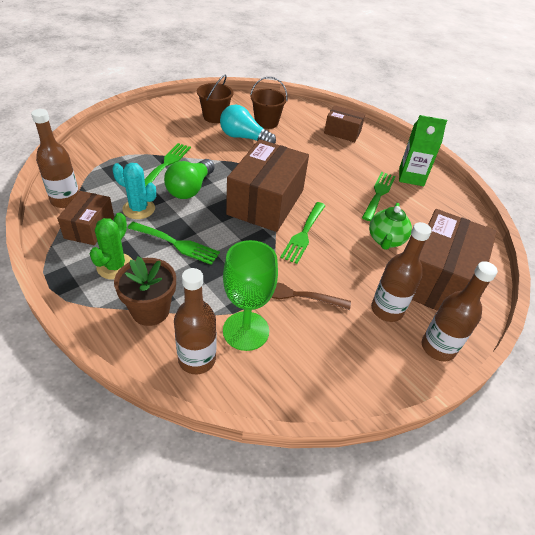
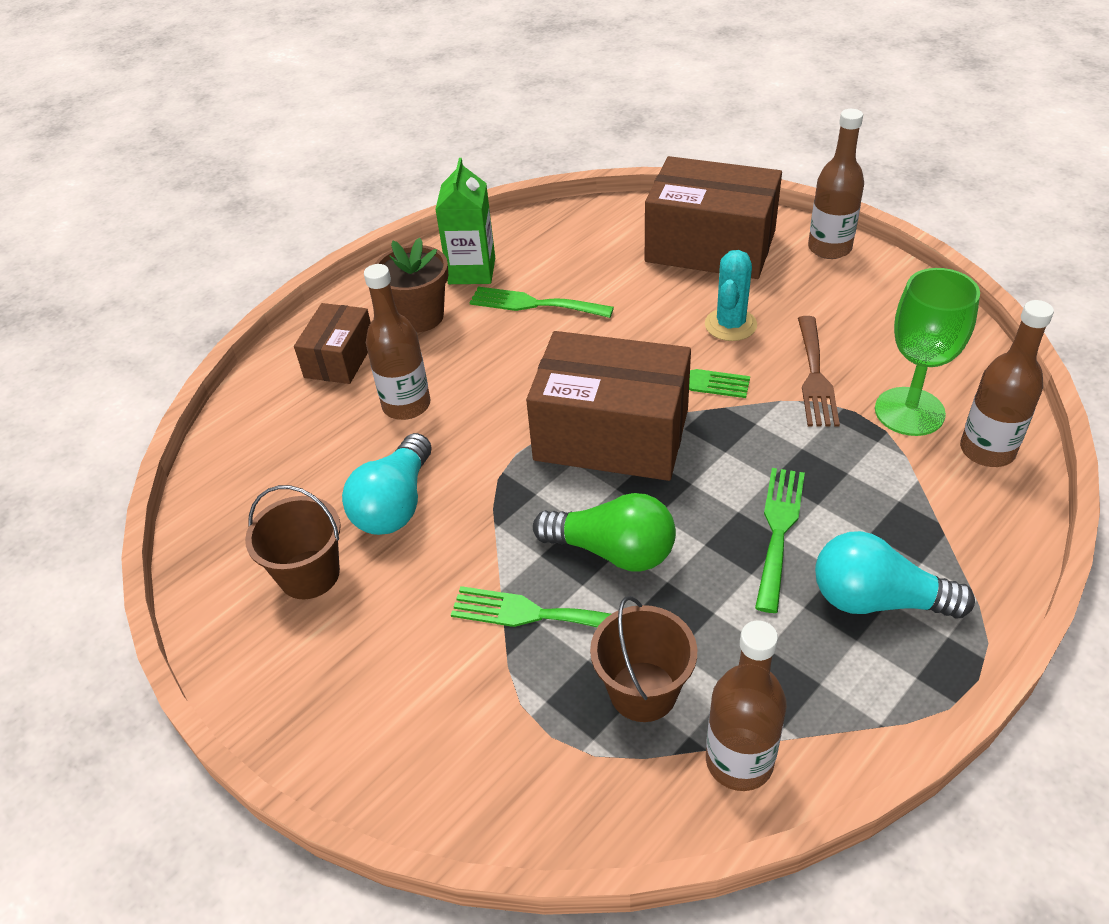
camera: 90 degrees left, 0 degrees up
(89, 227) = (801, 679): brown box -> none
(115, 266) = (877, 600): green cactus -> turquoise light bulb
(139, 209) = (710, 616): turquoise cactus -> turquoise cactus (730, 325)
(150, 310) = (939, 523): brown flower pot -> brown flower pot (419, 317)
(266, 122) = (320, 477): brown bucket -> brown bucket (643, 691)
(385, 240) = (651, 293): green teapot -> none
(387, 310) = (792, 288): brown bottle -> brown bottle (406, 405)

